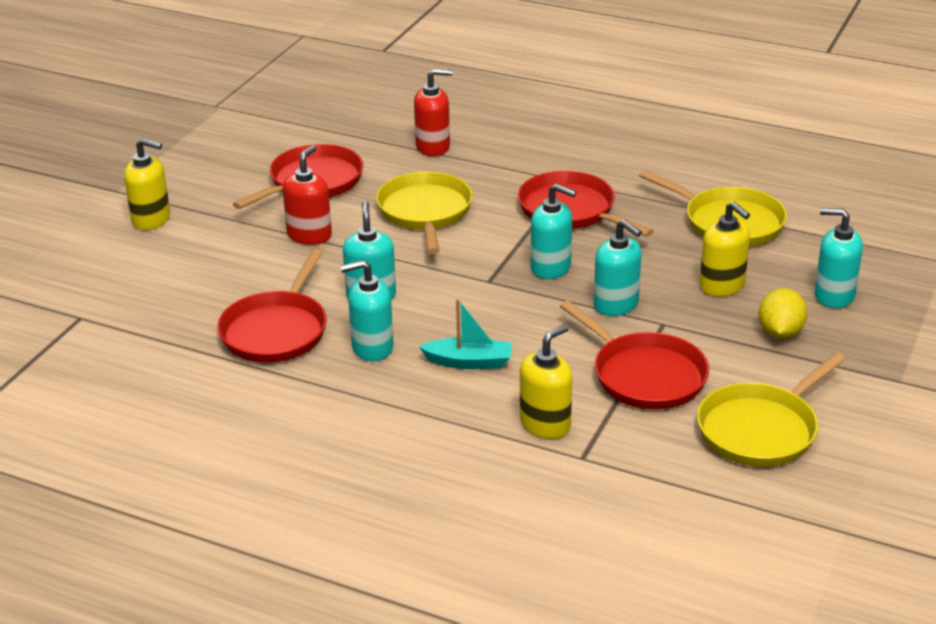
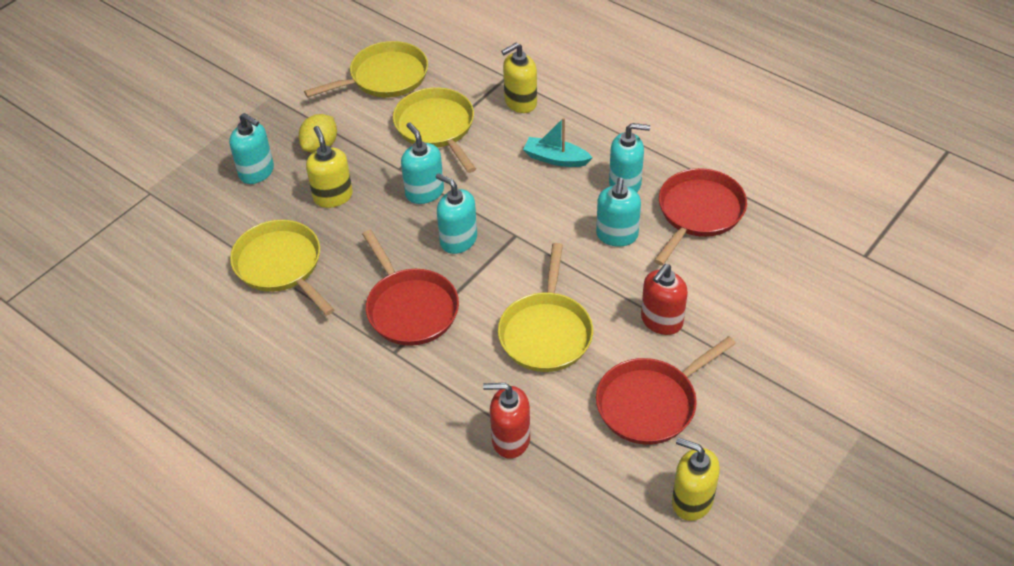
camera: 165 degrees left, 15 degrees up
(151, 219) = (817, 374): yellow soap dispenser -> yellow soap dispenser (692, 501)
(644, 375) = (436, 127): red pan -> yellow pan

